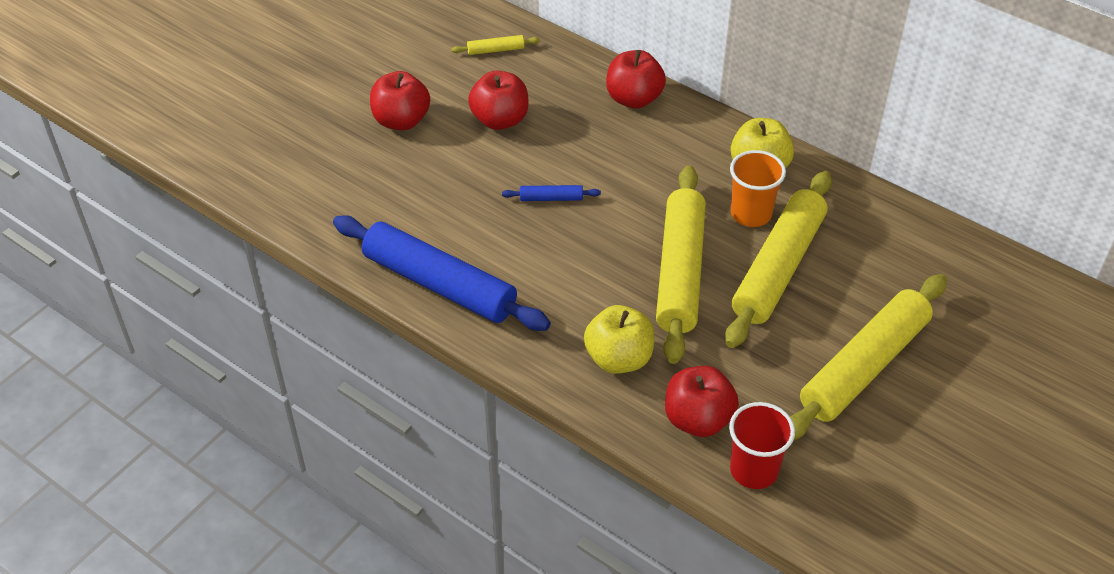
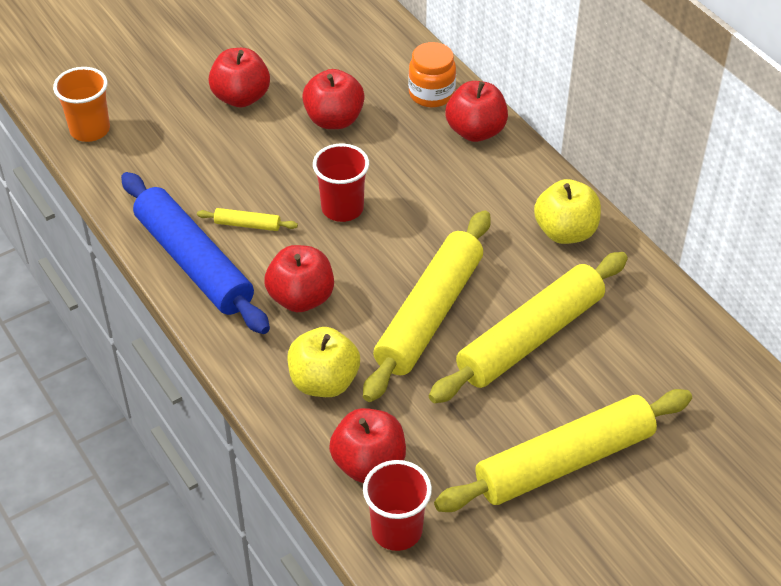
camera: 20 degrees right, 0 degrees up
(495, 50) = (366, 51): yellow rolling pin -> yellow rolling pin (247, 225)
(551, 198) = (342, 208): blue rolling pin -> red cup
(557, 289) = (301, 298): none -> red apple
(576, 75) = (431, 94): none -> orange jar
(751, 214) = (532, 276): orange cup -> orange cup (90, 130)

